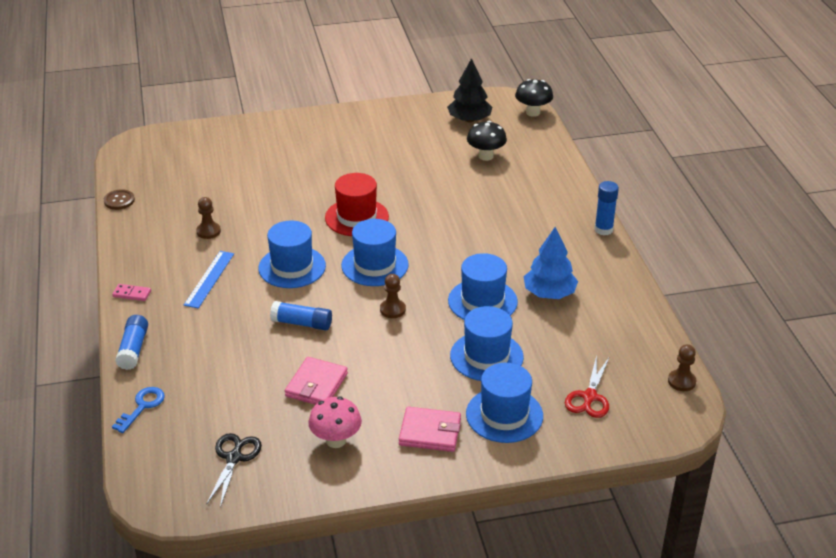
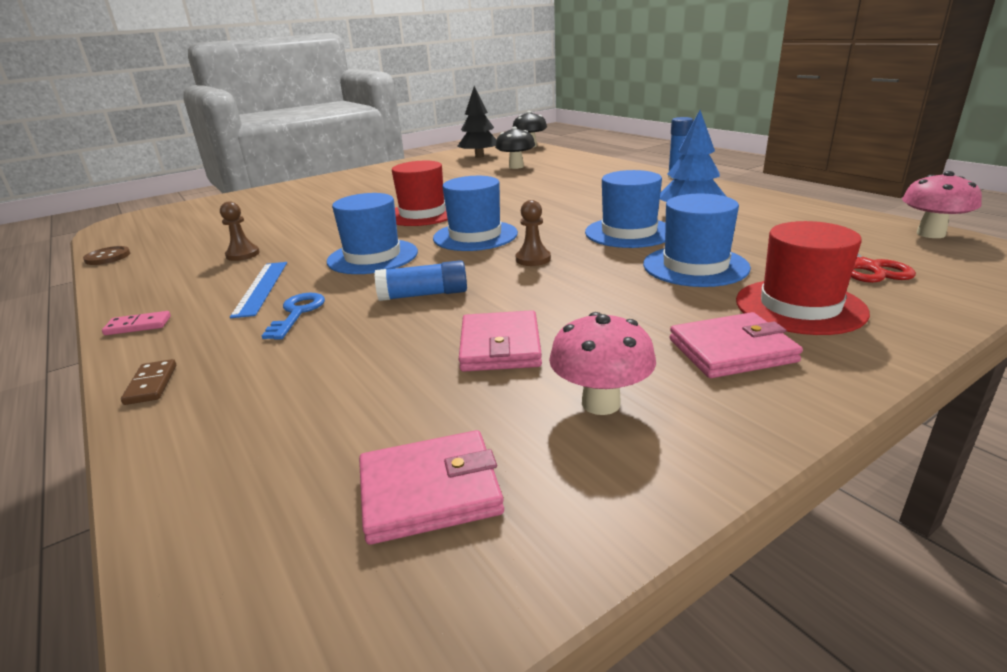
camera: 20 degrees left, 10 degrees down
(133, 349) = (151, 384): blue glue stick -> brown domino
(142, 406) = (186, 461): blue key -> blue key (297, 313)
(234, 458) = (430, 491): black scissors -> pink wallet
(504, 415) = (800, 306): blue hat -> red hat
(681, 381) = (930, 234): brown pawn -> pink mushroom

